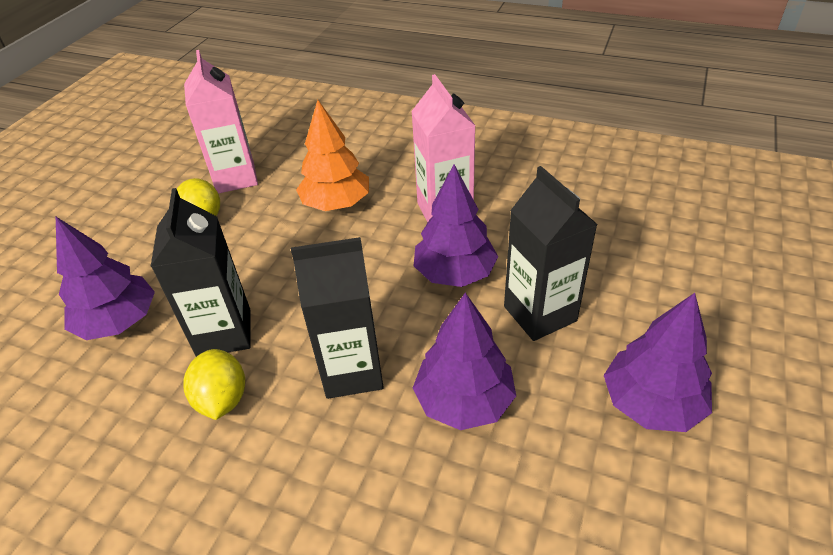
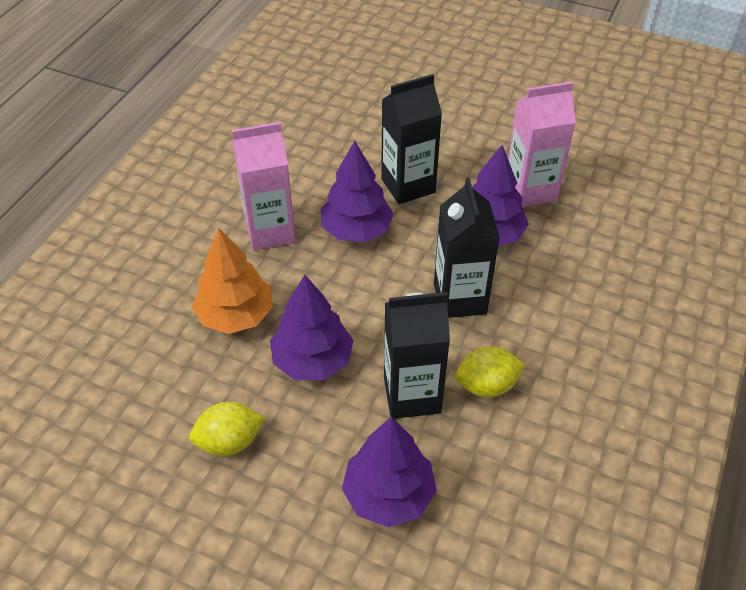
camera: 90 degrees left, 5 degrees up
(235, 178) = (155, 418): pink carton -> pink carton (530, 190)
(651, 403) = (490, 146): purple tree -> purple tree (312, 361)

